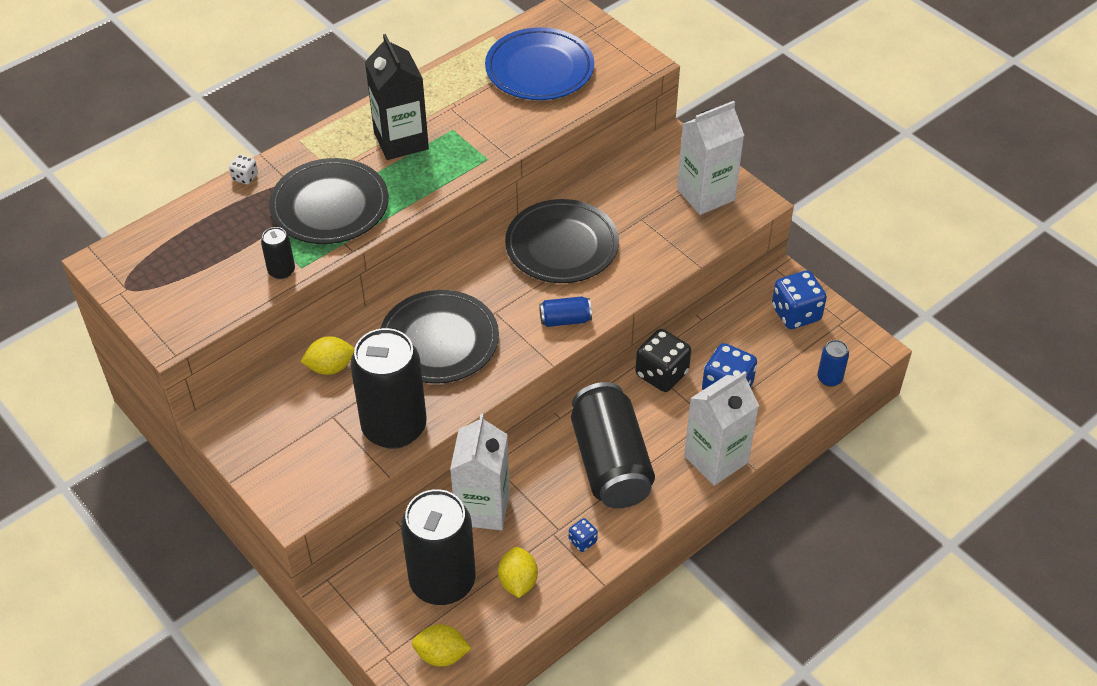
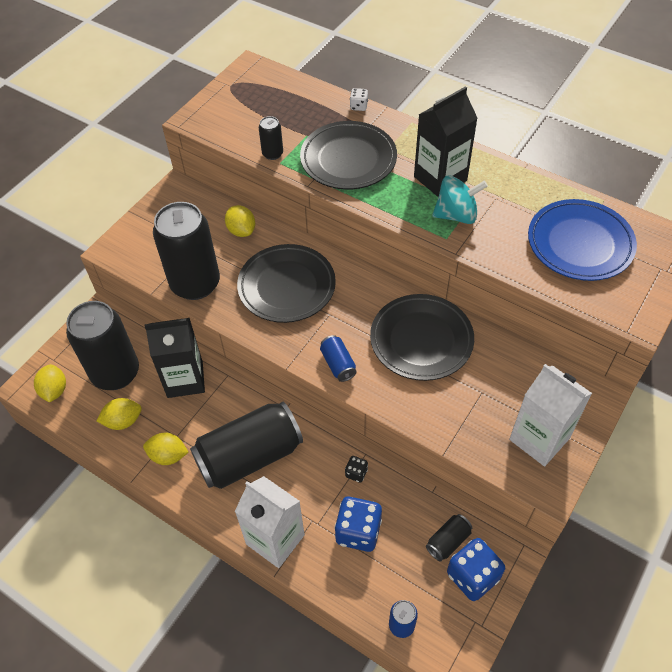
camera: 75 degrees right, 5 degrees up
(459, 143) = (456, 215): none -> turquoise spinning top
(482, 508) = (185, 379): white carton -> black carton
(582, 541) = (168, 456): blue dice -> yellow lemon
(661, 374) = (356, 473): black dice -> black dice, size x0.49
(757, 321) = (448, 541): none -> black can

